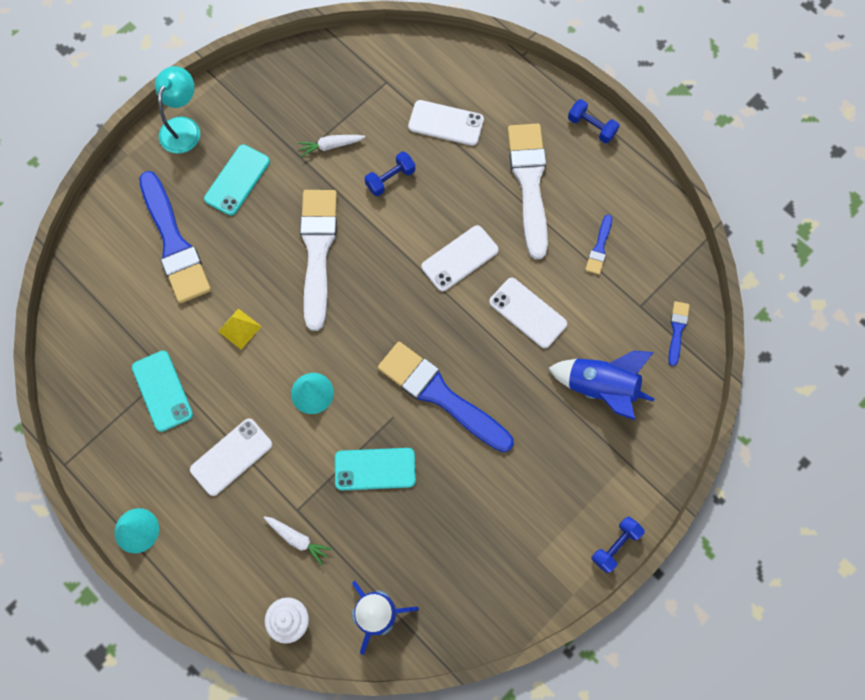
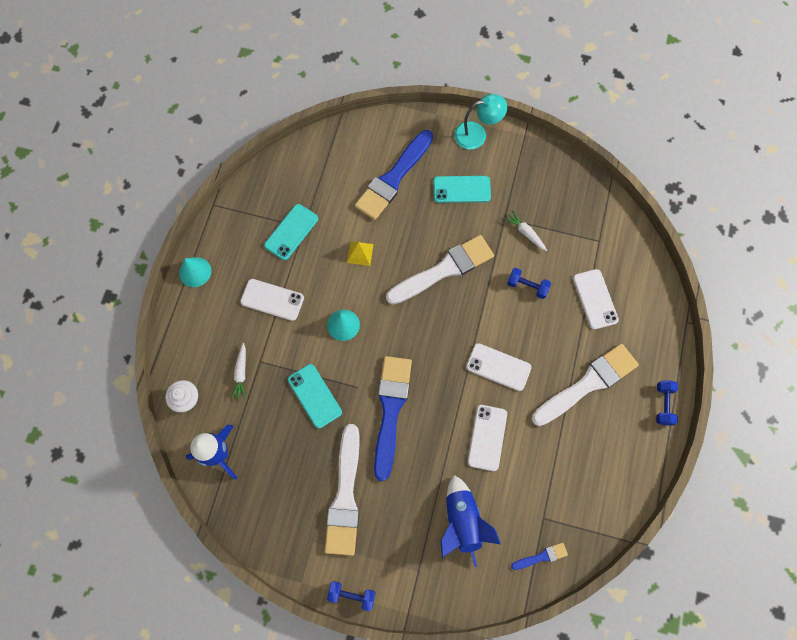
camera: 60 degrees right, 0 degrees up
(506, 495) = (345, 495): none -> white brush
(599, 247) = (570, 462): blue brush -> none

